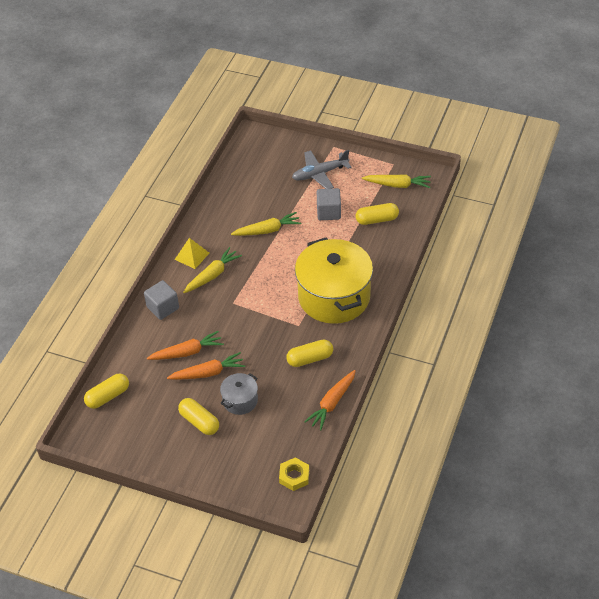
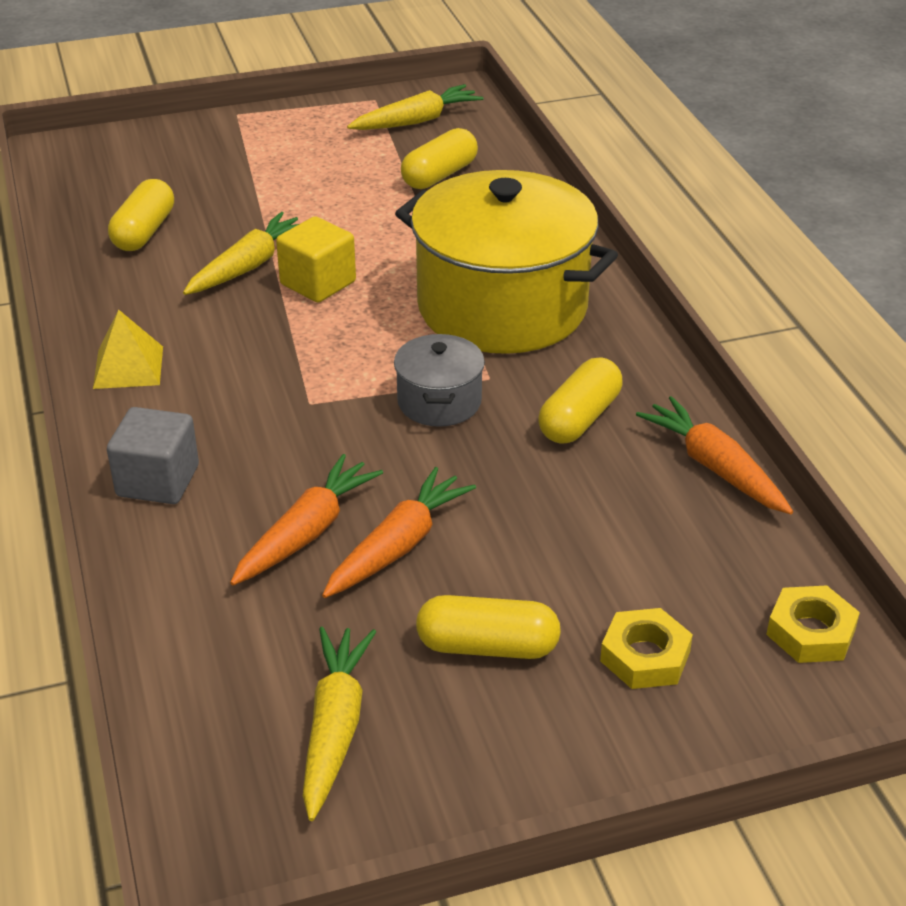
camera: 40 degrees left, 10 degrees down
(108, 396) = (203, 718): yellow capsule -> yellow capsule (144, 232)
(212, 275) = (211, 378): yellow carrot -> yellow carrot (335, 728)
(238, 453) = (645, 656): none -> yellow nut
(240, 401) = (529, 559): grey pot -> grey pot (439, 402)
(283, 251) = (318, 283): none -> yellow cube
(319, 174) = (255, 155): grey plane -> none
(328, 212) = (338, 198): grey cube -> none
(332, 403) = (714, 467): orange carrot -> orange carrot turned 150 degrees clockwise

